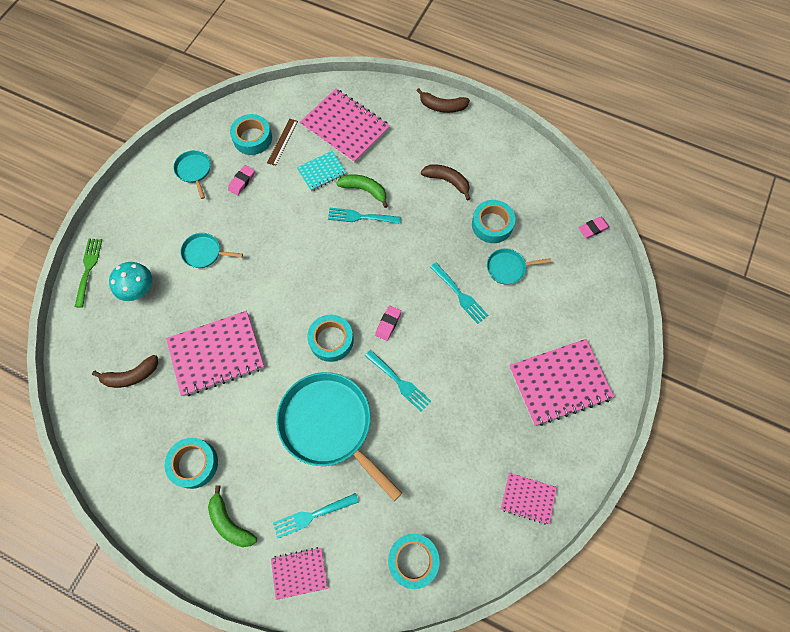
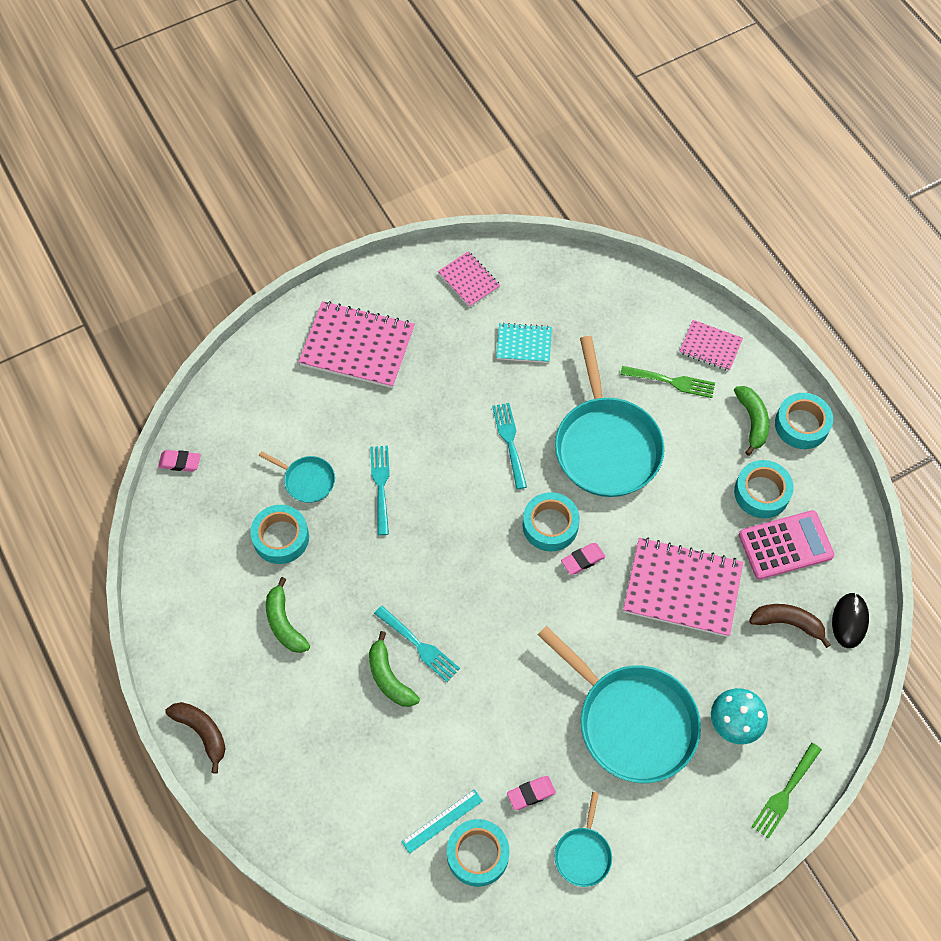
camera: 145 degrees left, 5 degrees down
(87, 404) = (849, 621): none -> black mouse
(157, 432) = (785, 545): none -> pink calculator
(204, 253) = (632, 722): turquoise pan -> turquoise pan, size x2.16
(282, 142) = (442, 821): brown ruler -> turquoise ruler
(312, 515) = (672, 381): turquoise fork -> green fork
(322, 172) = (422, 739): turquoise notebook -> turquoise notebook (524, 344)
(345, 127) = (347, 787): pink notebook -> none
(388, 324) = (479, 504): pink eraser -> pink eraser (583, 560)
(413, 560) = (604, 297): turquoise tape -> turquoise tape (801, 425)
(447, 181) = (284, 623): brown banana -> green banana

